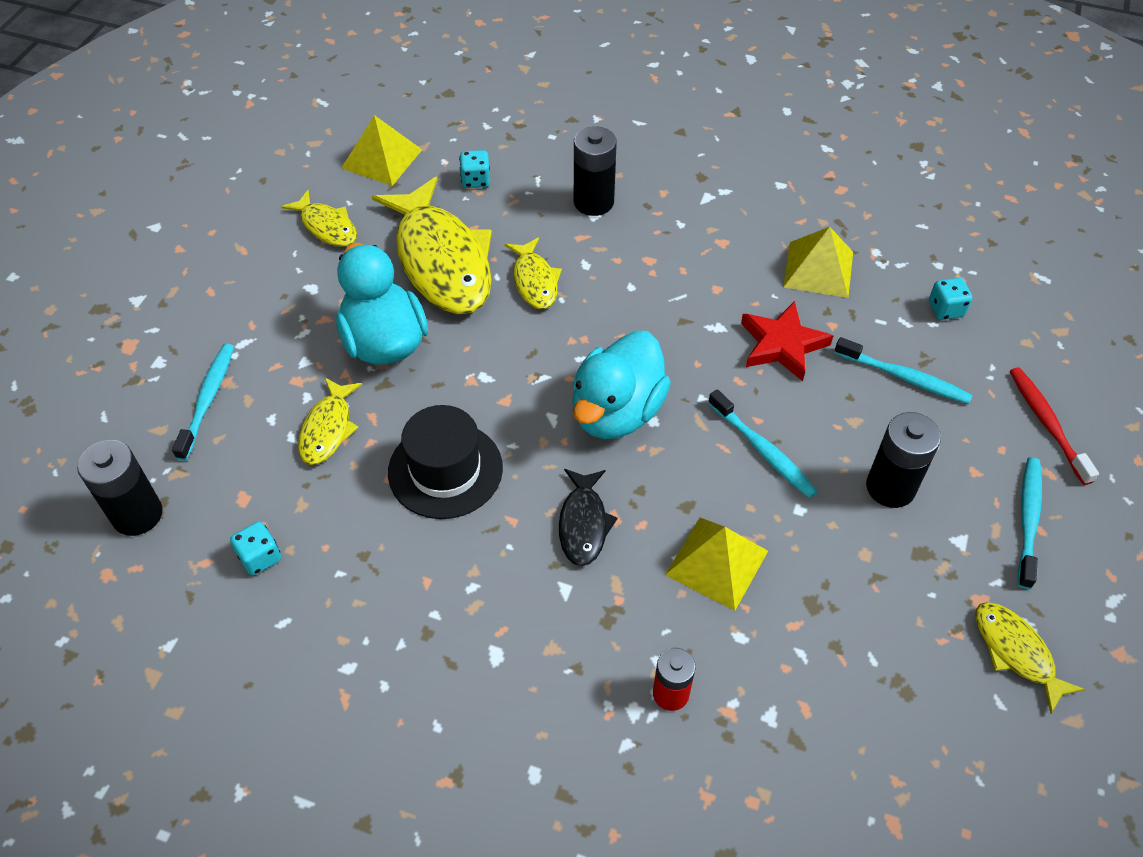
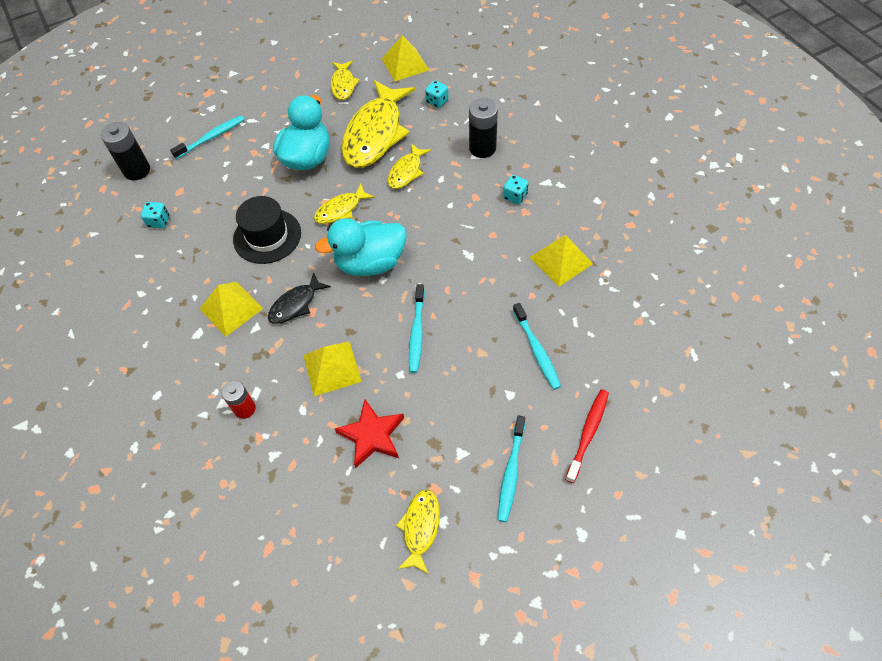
camera: 45 degrees right, 5 degrees up
(328, 429) = (242, 183): yellow fish -> yellow fish (340, 209)
(504, 590) = (231, 308): none -> yellow pyramid
(782, 345) = (491, 287): red star -> red star (372, 435)
(890, 487) = (458, 399): black battery -> none
(945, 309) = (608, 331): turquoise dice -> turquoise dice (515, 196)
(1028, 520) = (511, 472): turquoise toothbrush -> turquoise toothbrush turned 135 degrees clockwise

